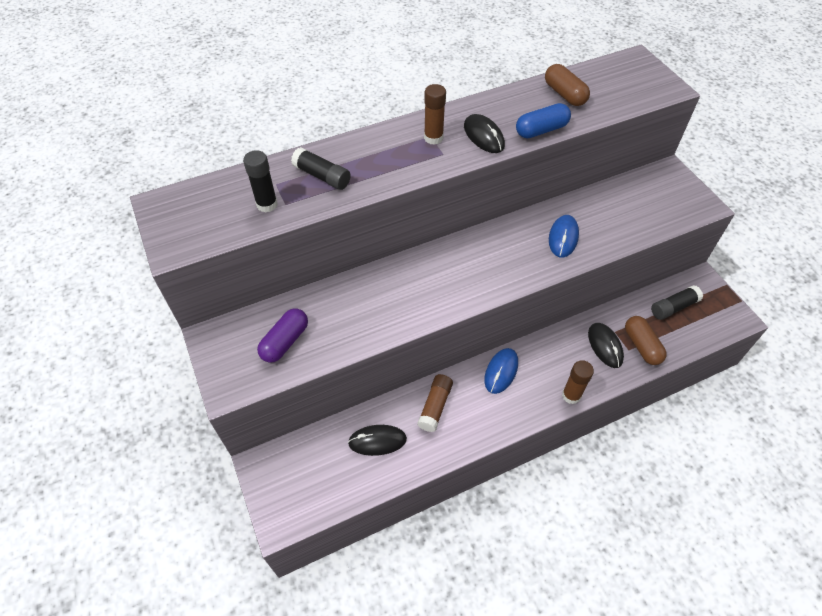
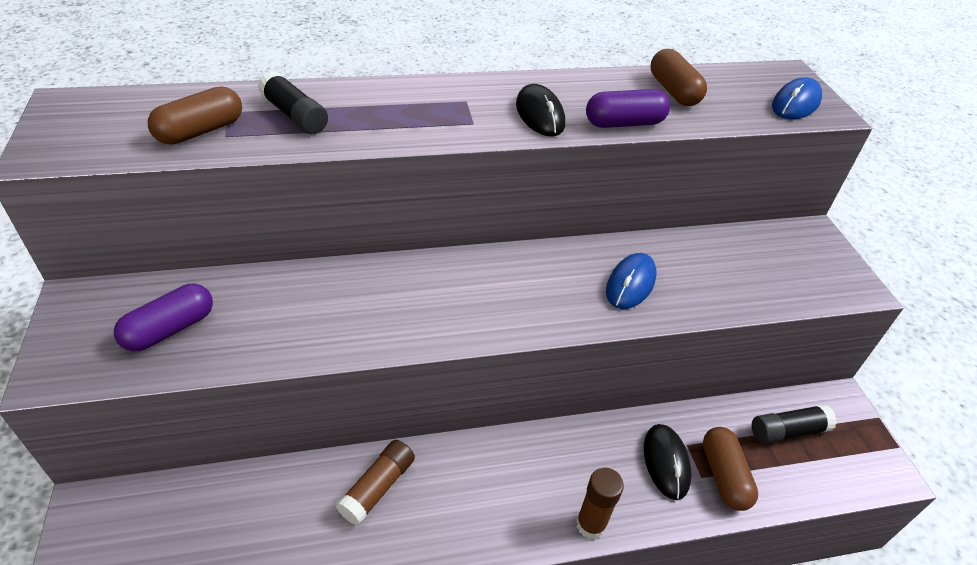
camera: 10 degrees right, 10 degrees down
(267, 204) = (200, 131): black glue stick -> brown capsule
(377, 441) = (270, 517): black mouse -> none
(433, 138) = (469, 103): brown glue stick -> none
(501, 371) = (495, 461): blue mouse -> blue mouse (795, 103)
(541, 130) = (624, 123): blue capsule -> purple capsule

